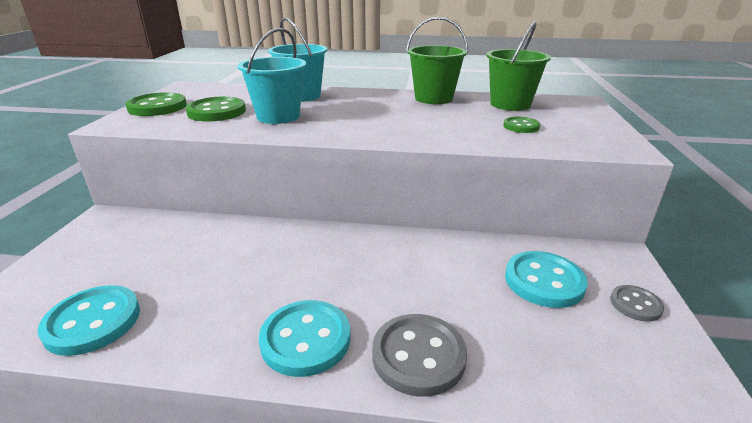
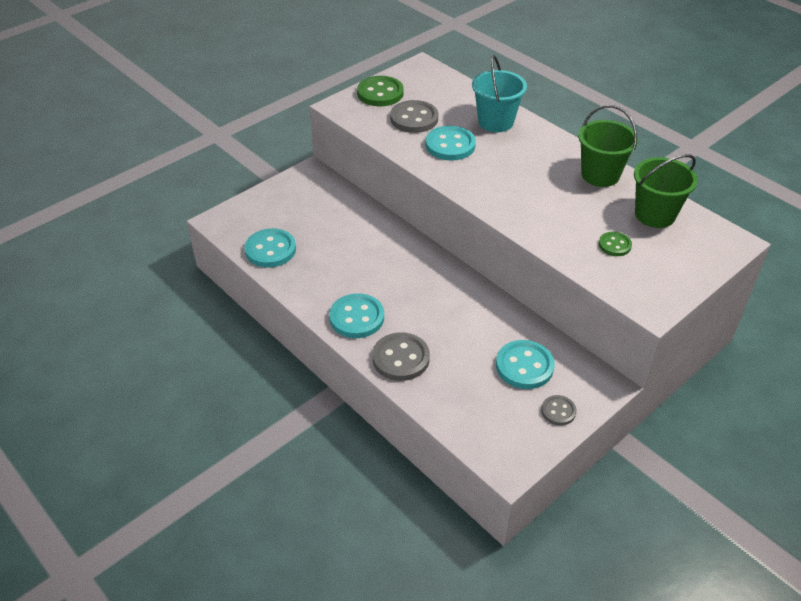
camera: 40 degrees right, 15 degrees up
(216, 112) = (414, 118): green button -> grey button
(278, 116) = (450, 145): turquoise bucket -> turquoise button

